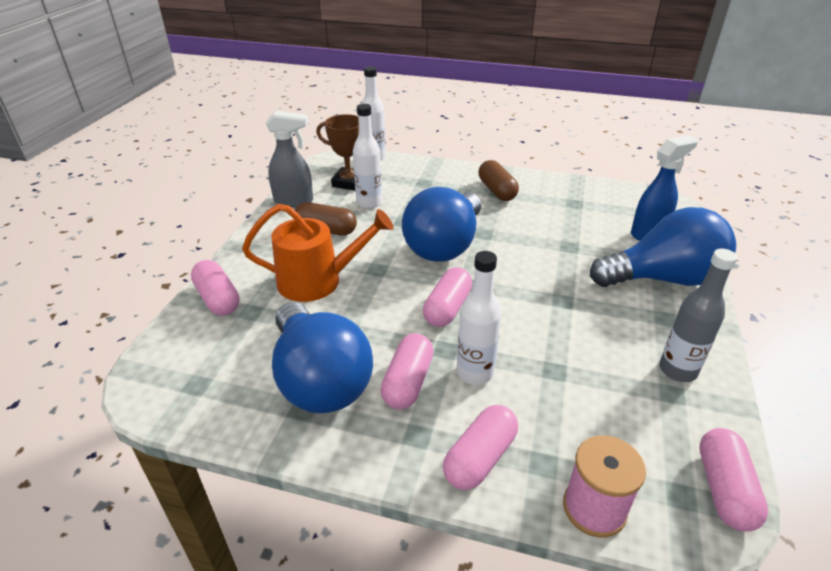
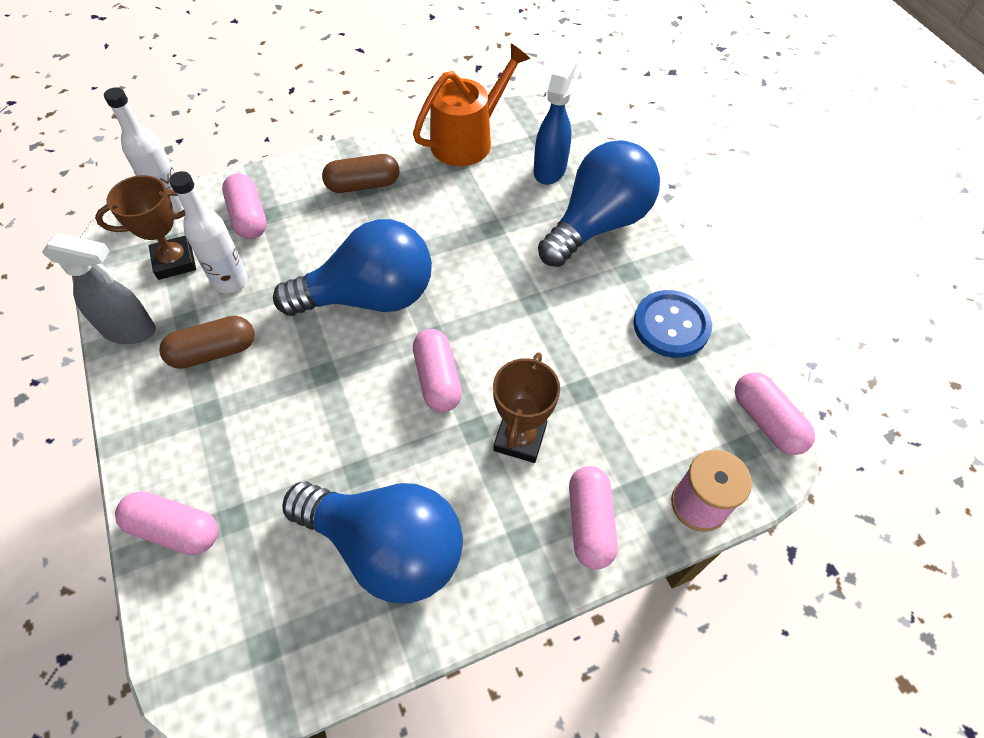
camera: 40 degrees left, 20 degrees up
(294, 201) = (130, 330): grey spray bottle -> grey spray bottle turned 45 degrees clockwise
(318, 281) = (272, 430): orange watering can -> orange watering can (467, 140)
(408, 382) = (470, 490): pink capsule -> pink capsule (248, 217)
(444, 245) = (369, 297): blue light bulb -> blue light bulb turned 90 degrees counterclockwise
(475, 373) = (520, 438): white bottle -> brown trophy
(497, 191) = (363, 185): brown capsule -> brown capsule turned 45 degrees counterclockwise
(677, 370) = (671, 325): grey bottle -> blue button

